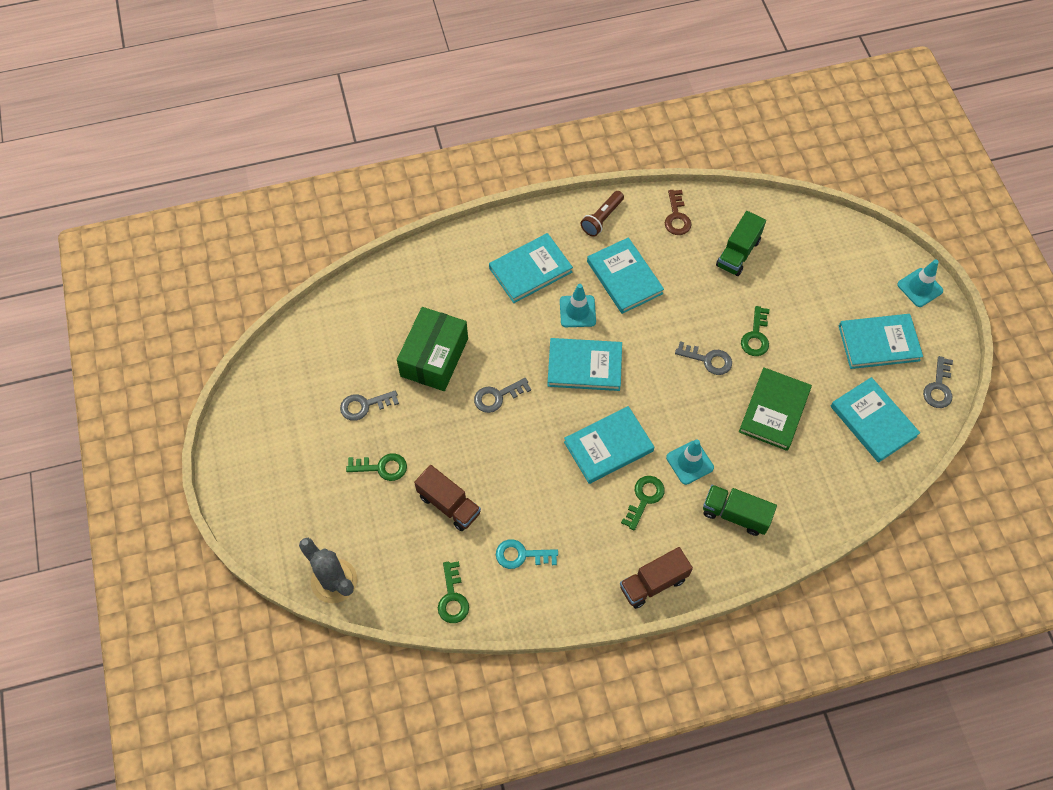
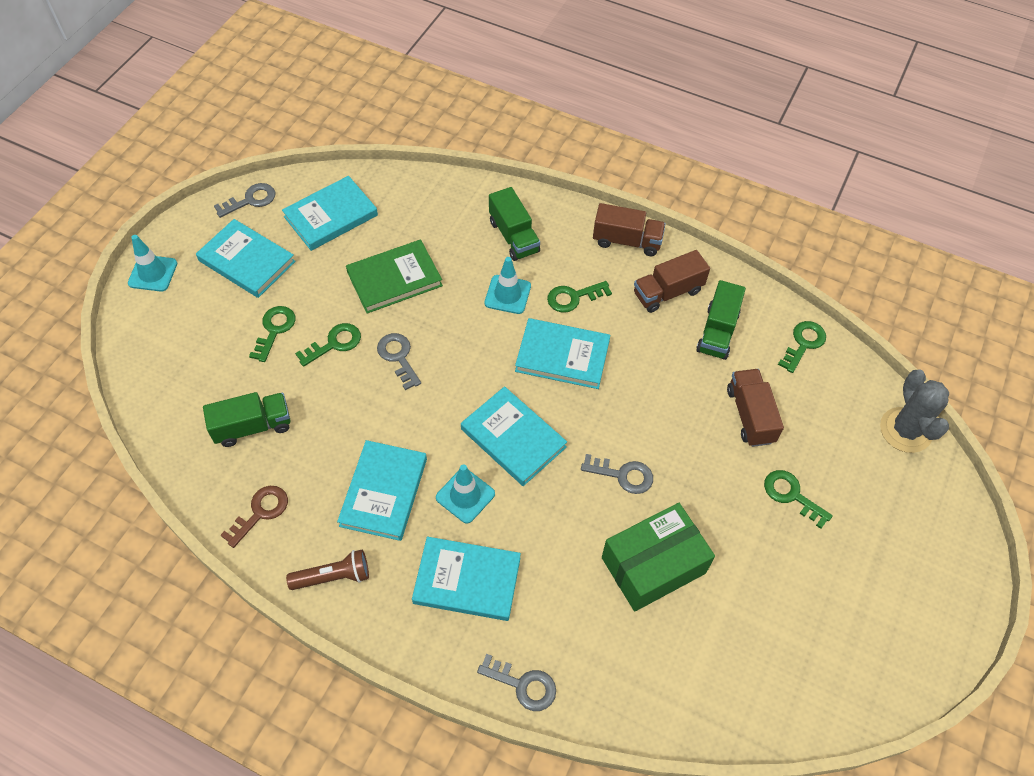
camera: 140 degrees left, 5 degrees down
(364, 405) = (767, 571): grey key -> grey key (523, 685)
(521, 555) = (717, 332): turquoise key -> green truck
(584, 560) = (667, 292): none -> brown truck
(801, 315) = (274, 330): none -> green key
(873, 421) = (331, 216): turquoise book -> turquoise book turned 45 degrees clockwise

